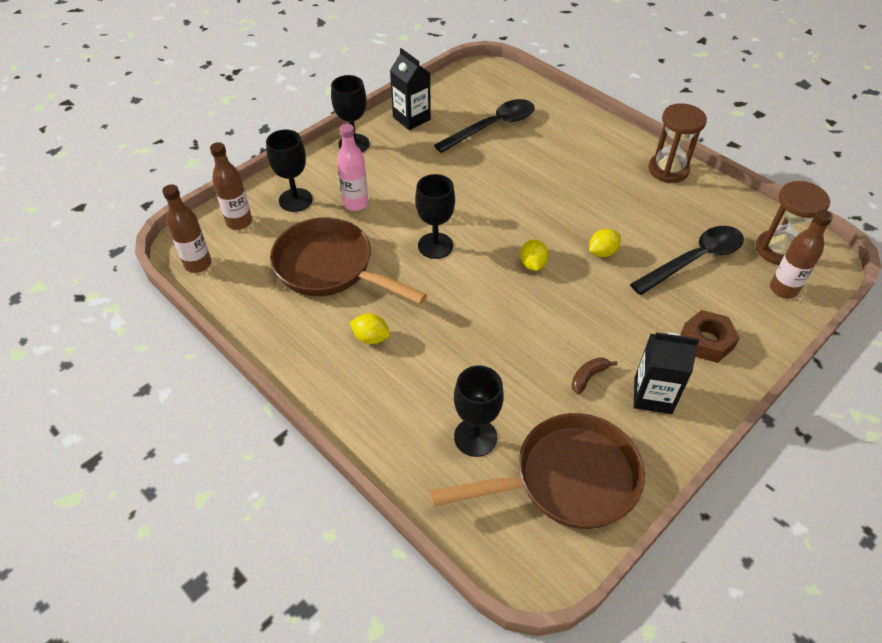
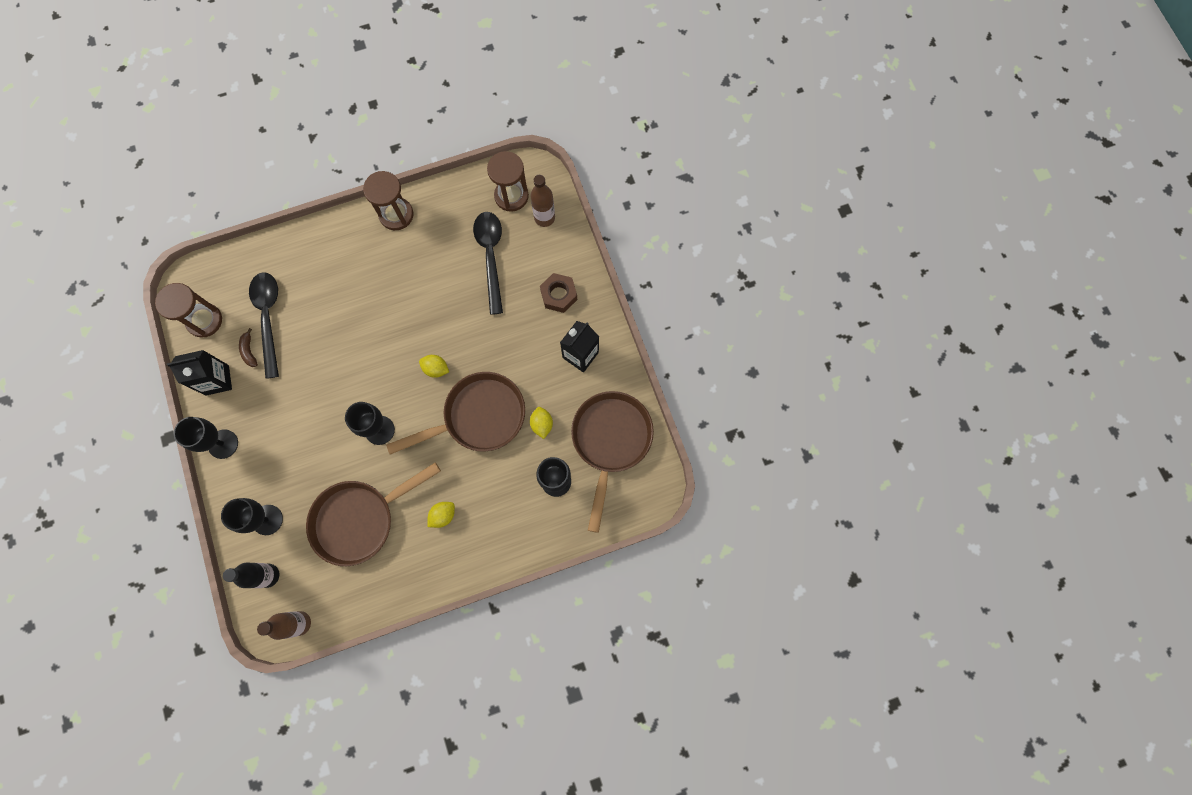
camera: 65 degrees left, 25 degrees up
(239, 222) = (268, 575): brown bottle -> black bottle
(355, 203) = (299, 472): pink bottle -> none
(460, 91) = (204, 320): none -> brown hourglass
(505, 324) = (478, 417): none -> brown pan
(588, 377) = (548, 386): brown banana -> brown banana (249, 351)
(602, 252) = (451, 314): yellow lemon -> yellow lemon (542, 424)

